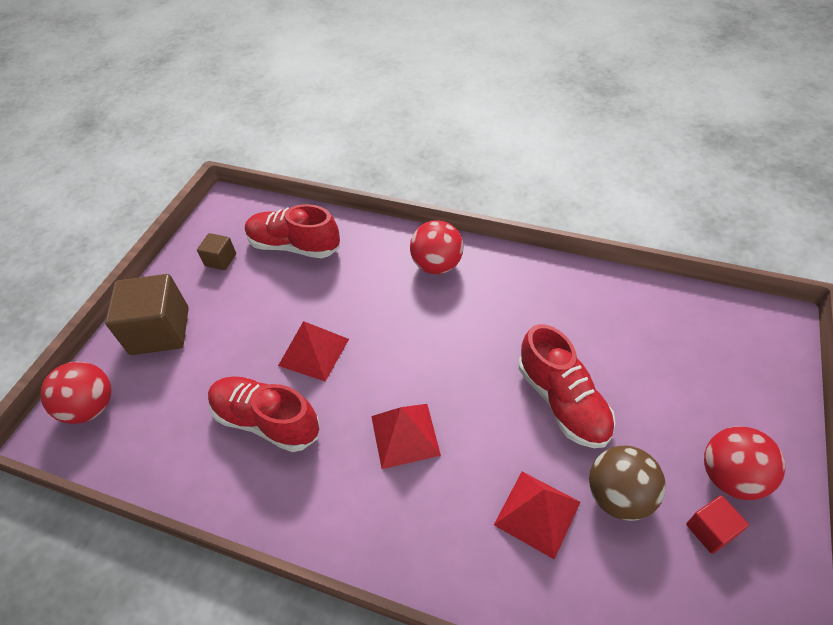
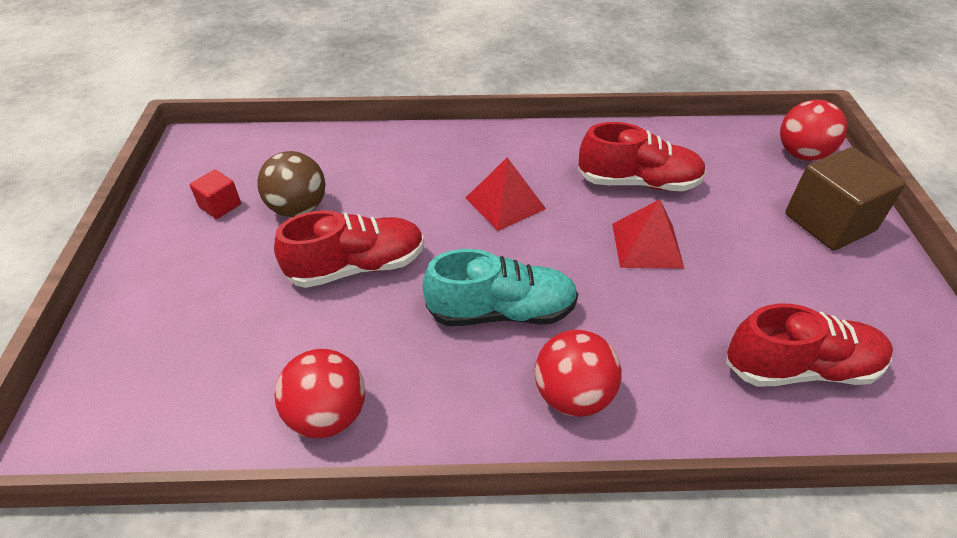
camera: 155 degrees right, 5 degrees down
(220, 260) = (872, 318): brown cube -> none
(457, 328) = (501, 311): none -> turquoise shoe
(537, 513) = (369, 182): red pyramid -> none
(562, 401) = (357, 267): red shoe -> red shoe turned 120 degrees clockwise
(730, 476) = (190, 245): red ball -> red ball (328, 415)

